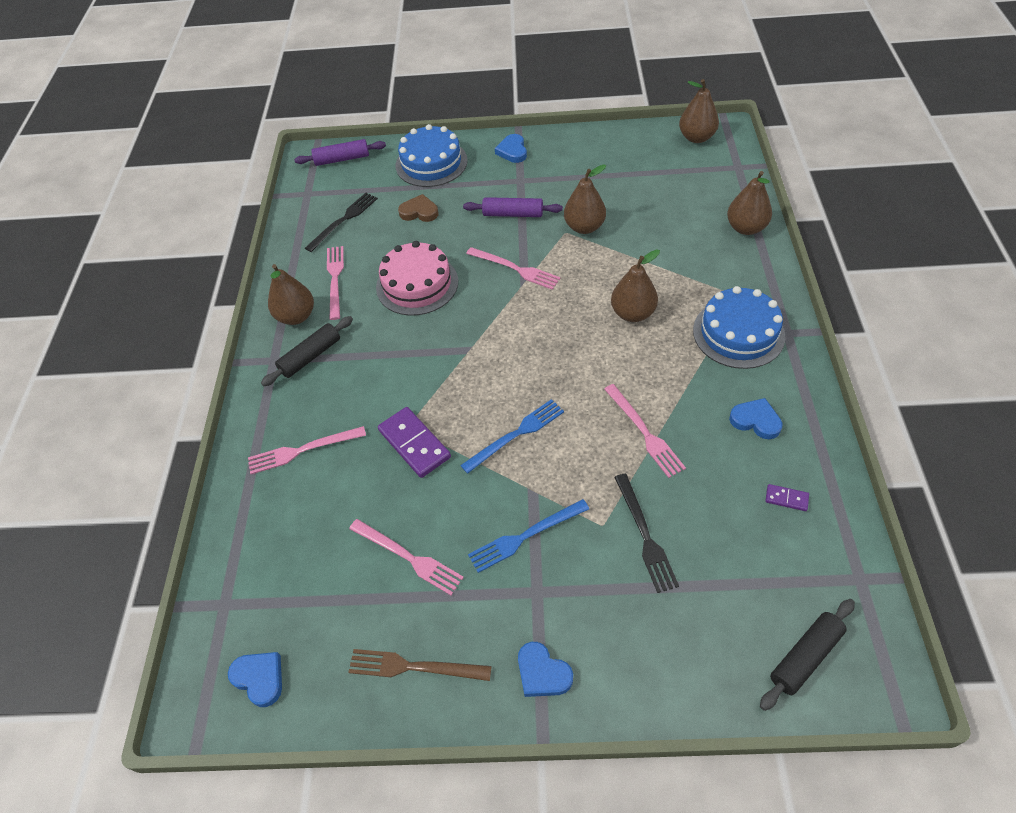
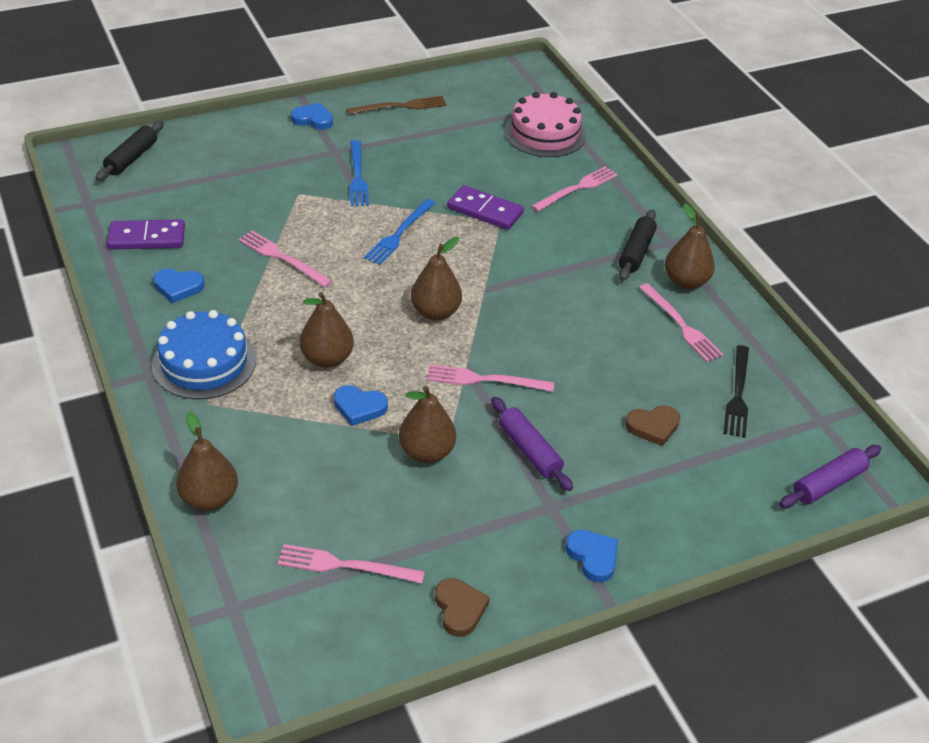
camera: 150 degrees right, 10 degrees down
(259, 678) = (497, 85): blue heart -> blue heart (359, 407)
(408, 557) = (440, 150): pink fork -> pink fork (345, 565)
(417, 284) = (586, 339): pink cake -> pink cake (545, 133)
(431, 163) = (697, 506): blue cake -> none
(513, 214) = (529, 450): purple rolling pin -> purple rolling pin turned 75 degrees clockwise
(525, 536) = (357, 176): blue fork -> blue fork turned 135 degrees clockwise
(604, 142) = (459, 609): none -> brown heart
(645, 535) = (262, 194): black fork -> none
(696, 137) = (311, 656): brown pear -> brown pear (435, 312)
(786, 498) = (147, 238): purple domino -> purple domino, size x2.05

